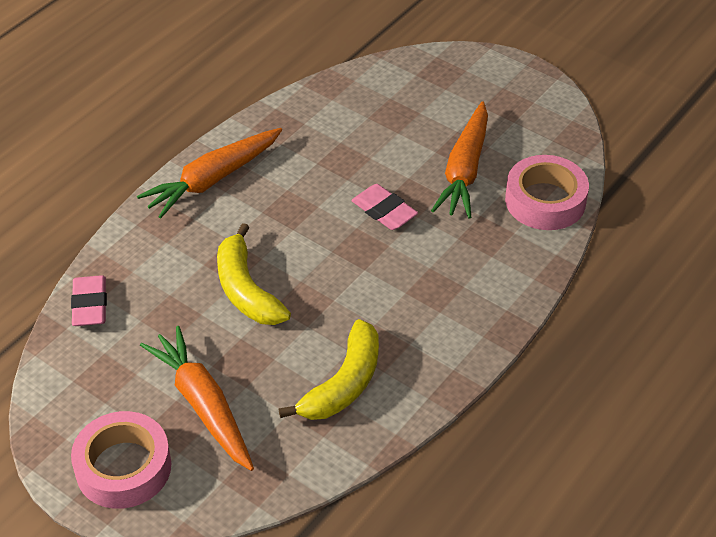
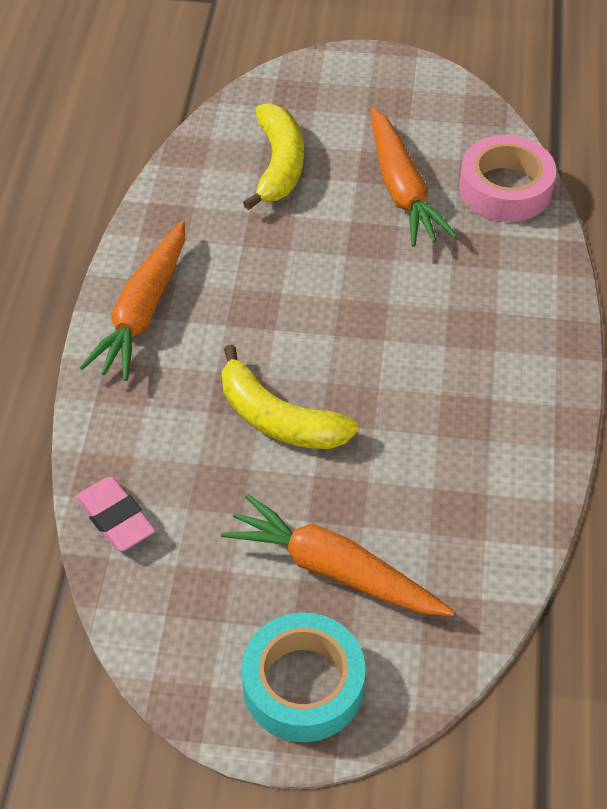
camera: 30 degrees left, 5 degrees up
(123, 467) = (303, 684): pink tape -> turquoise tape
(343, 384) = (461, 473): yellow banana -> yellow banana (279, 165)
(384, 211) = (355, 268): pink eraser -> none

